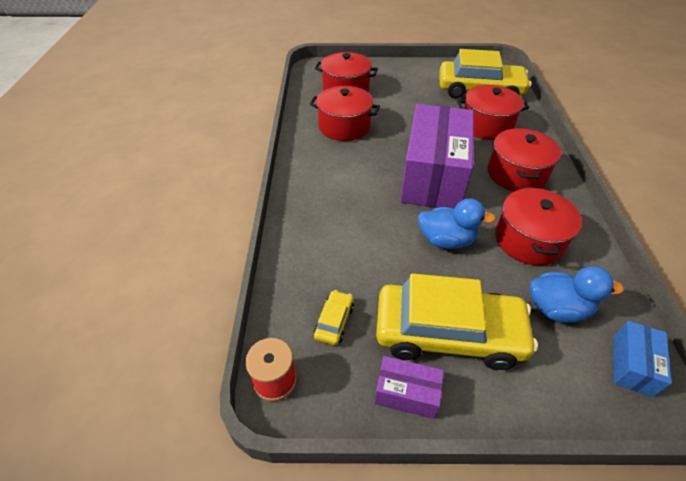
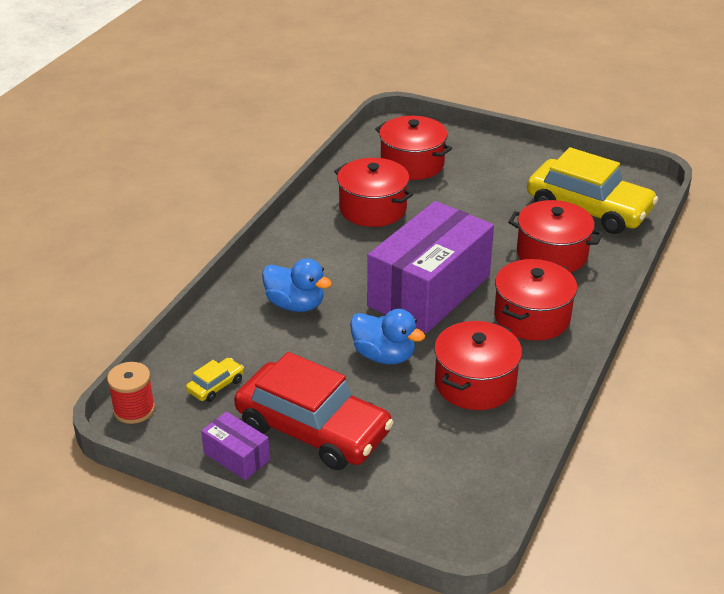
camera: 25 degrees right, 10 degrees down
(448, 333) = (313, 429): yellow car -> red car
(557, 308) = (441, 447): blue duck -> blue duck (295, 305)
(631, 365) = (467, 512): blue box -> none

